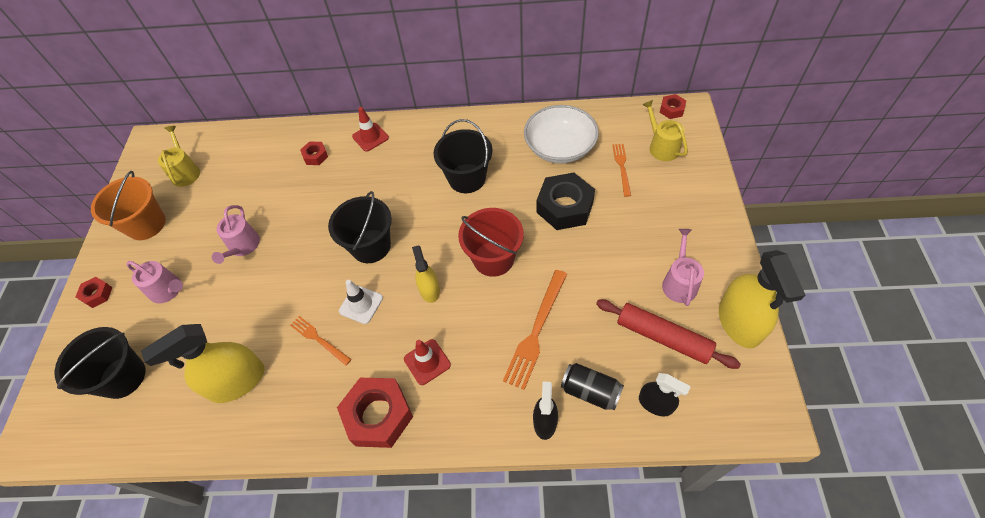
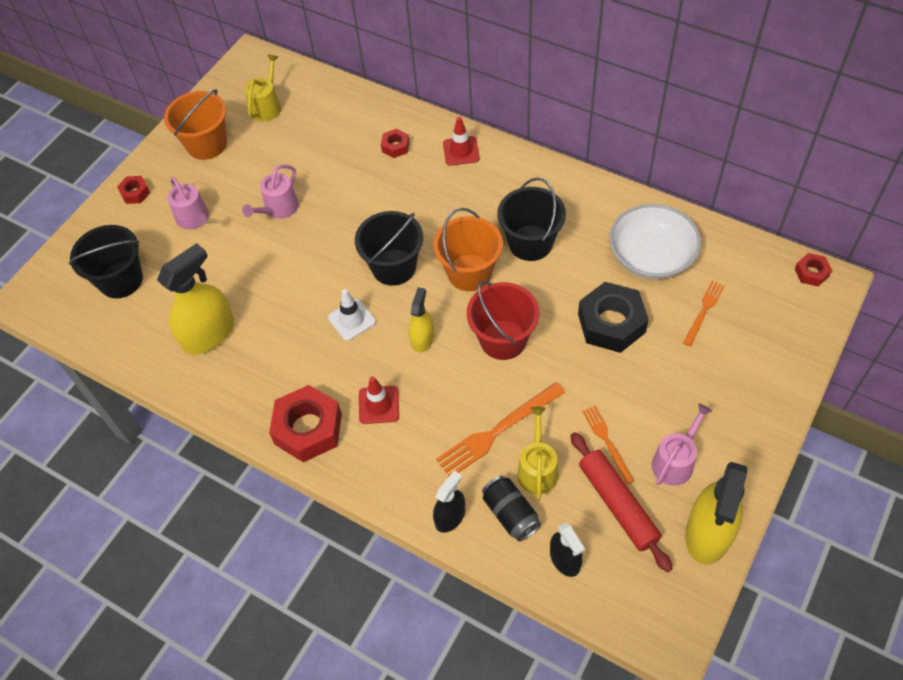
camera: 30 degrees right, 0 degrees up
(237, 381) = (208, 334): yellow spray bottle -> yellow spray bottle turned 135 degrees clockwise
(319, 339) = (296, 333): orange fork -> orange fork (607, 441)
(434, 221) = (469, 272): none -> orange bucket
(661, 147) = (766, 310): yellow watering can -> yellow watering can (537, 469)

